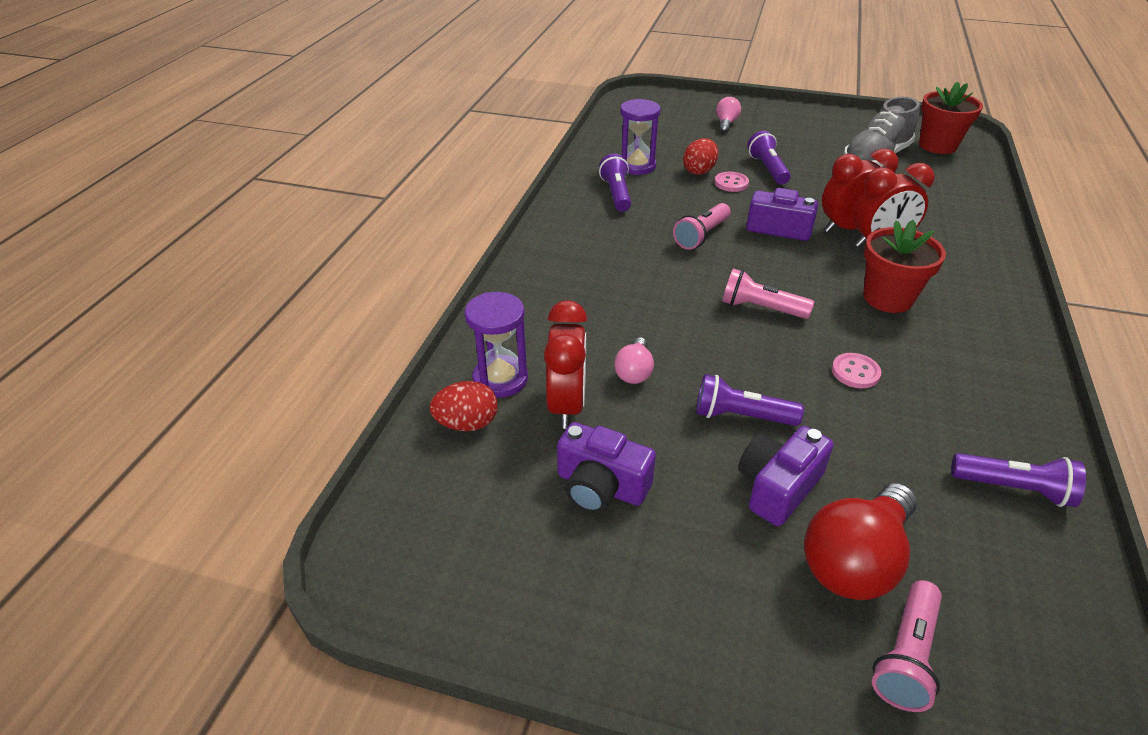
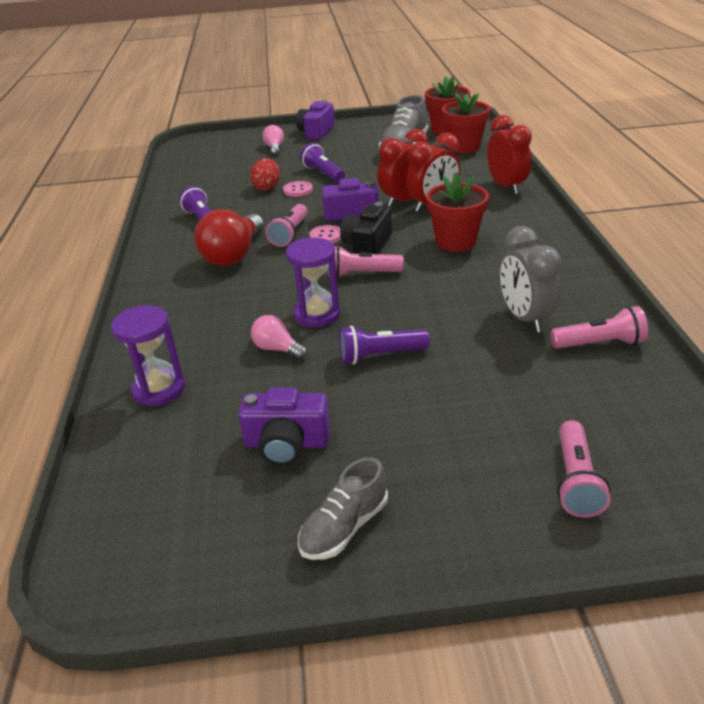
camera: 20 degrees left, 5 degrees down
(467, 424) = (143, 433): red egg -> none
(567, 405) = (229, 391): red clock -> red clock (506, 187)
(621, 607) = (344, 527): none -> grey shoe
(634, 371) = (277, 349): pink light bulb -> pink light bulb turned 135 degrees clockwise
(636, 166) = (211, 195): purple hourglass -> purple hourglass (317, 314)
(777, 487) = (431, 397): purple camera -> purple camera (316, 132)
(781, 273) = (367, 245): none -> black camera
(855, 372) = (454, 299): pink button -> pink button (326, 236)
(855, 560) = (511, 429): red light bulb -> red light bulb (234, 255)
(931, 424) = (524, 318): none -> grey clock
(950, 175) = (464, 147): none -> red flower pot
(1014, 489) = (600, 343): purple flashlight -> pink flashlight

